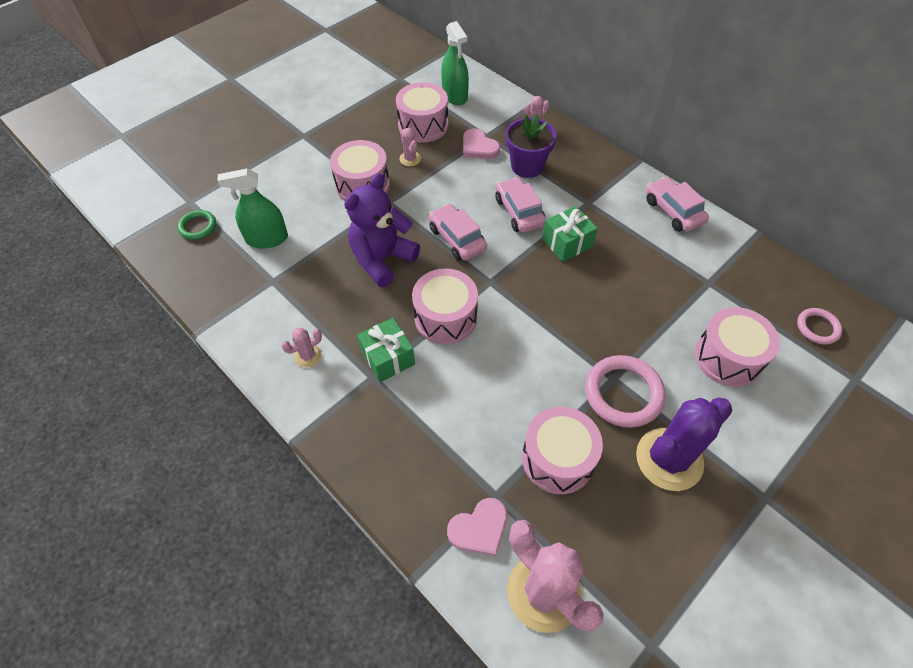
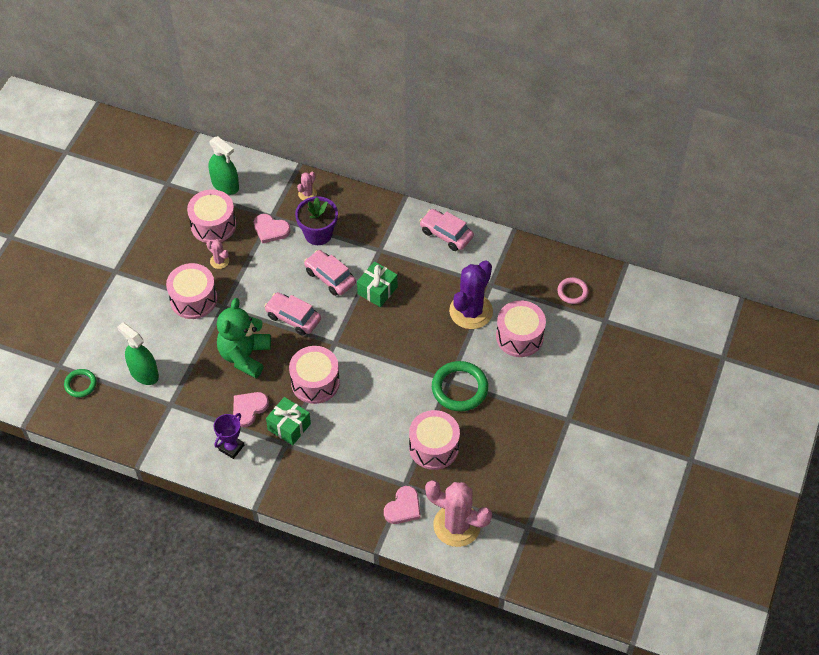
camera: 25 degrees left, 0 degrees up
(267, 239) = (144, 373): green spray bottle -> green spray bottle turned 75 degrees clockwise
(308, 356) = (231, 447): pink cactus -> purple trophy
(353, 319) = (249, 409): none -> pink heart
(382, 259) = (244, 356): purple teddy bear -> green teddy bear
(623, 393) = (459, 388): pink ring -> green ring
(669, 459) = (503, 419): purple cactus -> purple cactus (471, 311)

